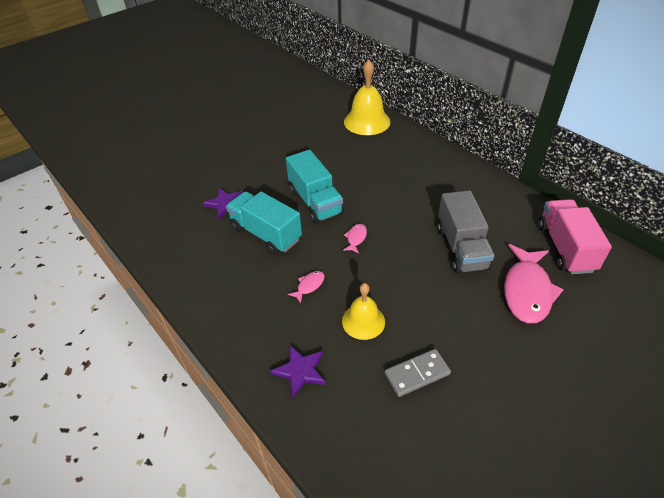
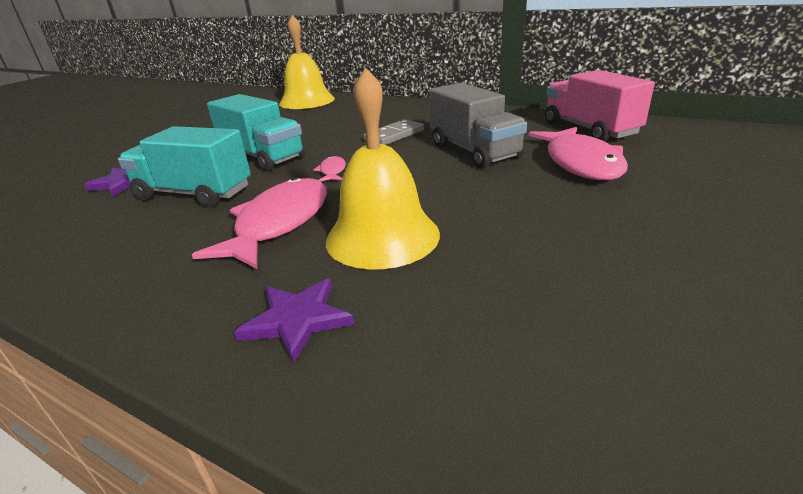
camera: 20 degrees left, 15 degrees down
(309, 286) = (279, 223): pink fish -> pink fish, size x2.29
(363, 321) = (382, 236): yellow bell -> yellow bell, size x1.59
(417, 374) = (502, 267): grey domino -> grey domino (394, 135)

